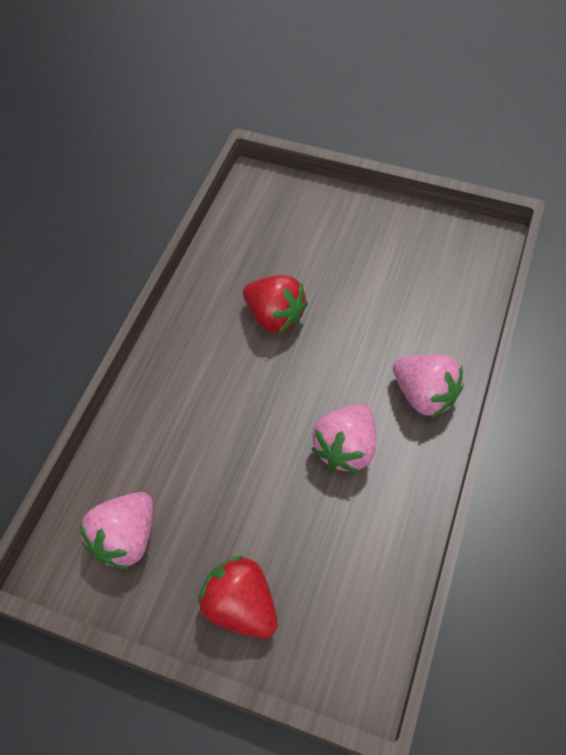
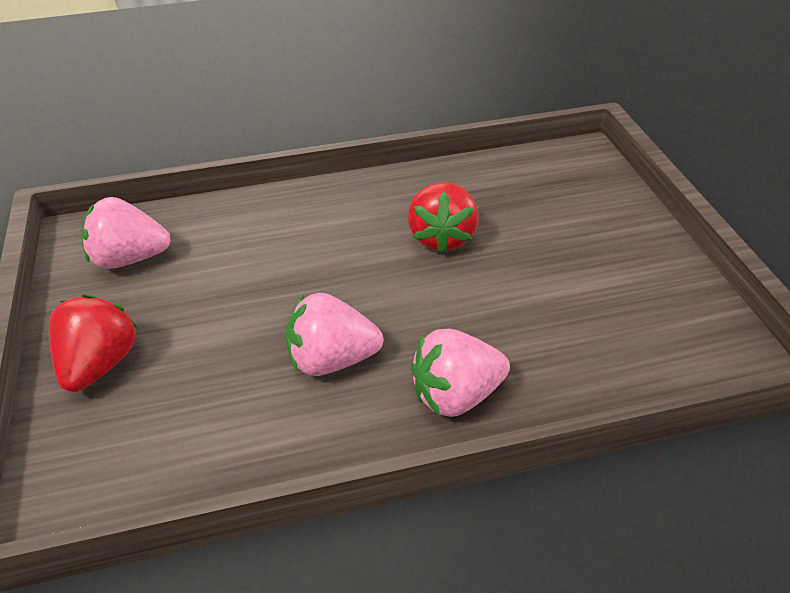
camera: 55 degrees right, 15 degrees down
(424, 395) = (456, 395): pink strawberry -> pink strawberry turned 60 degrees clockwise

